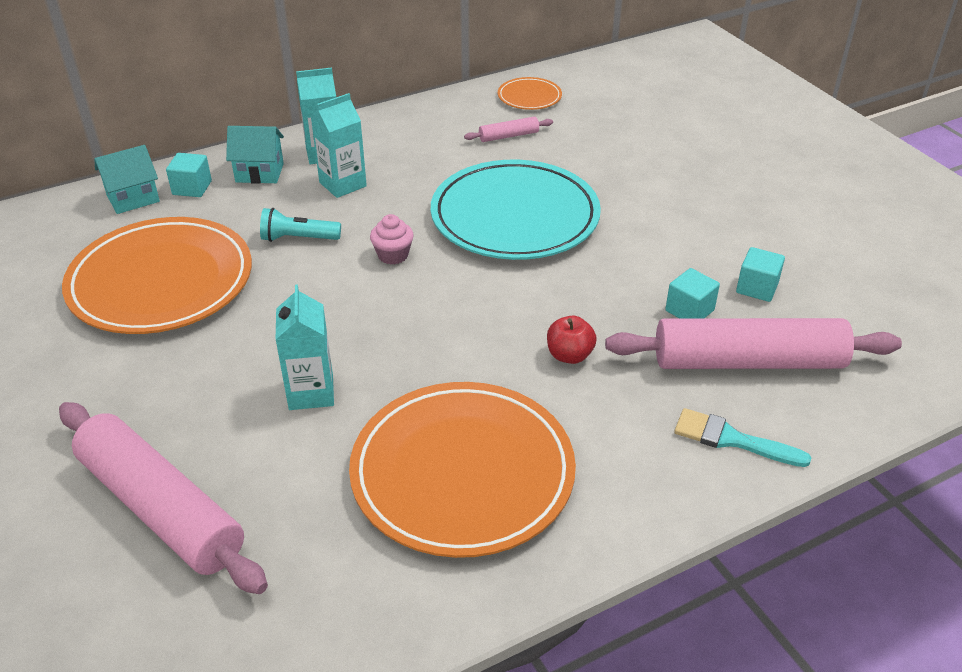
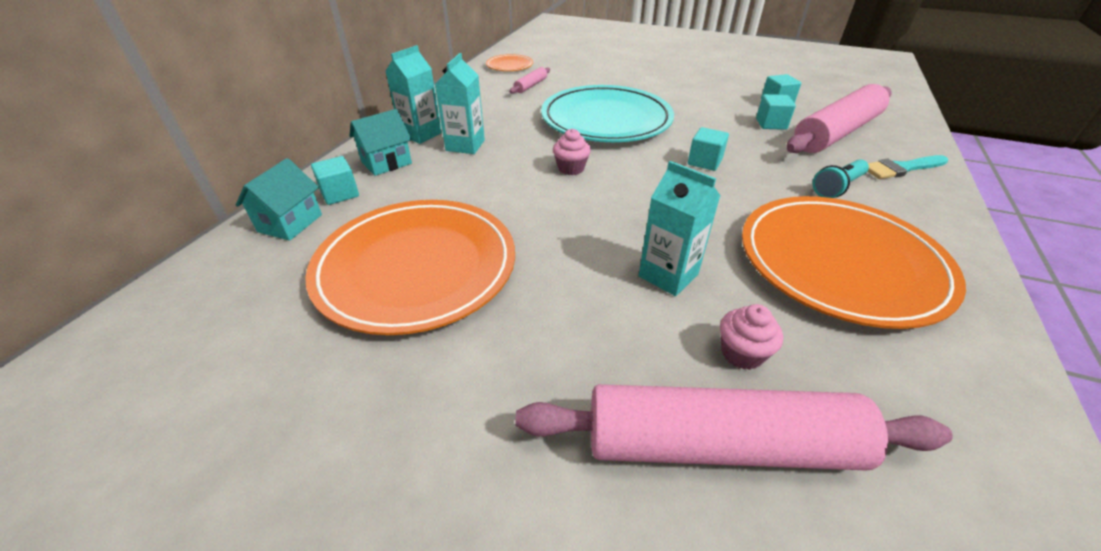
camera: 40 degrees left, 0 degrees up
(264, 475) = (742, 353): none -> pink cupcake
(298, 238) = (486, 188): turquoise flashlight -> turquoise flashlight (837, 187)
(527, 314) = (704, 162): none -> turquoise cube
(569, 355) = (763, 170): red apple -> none

